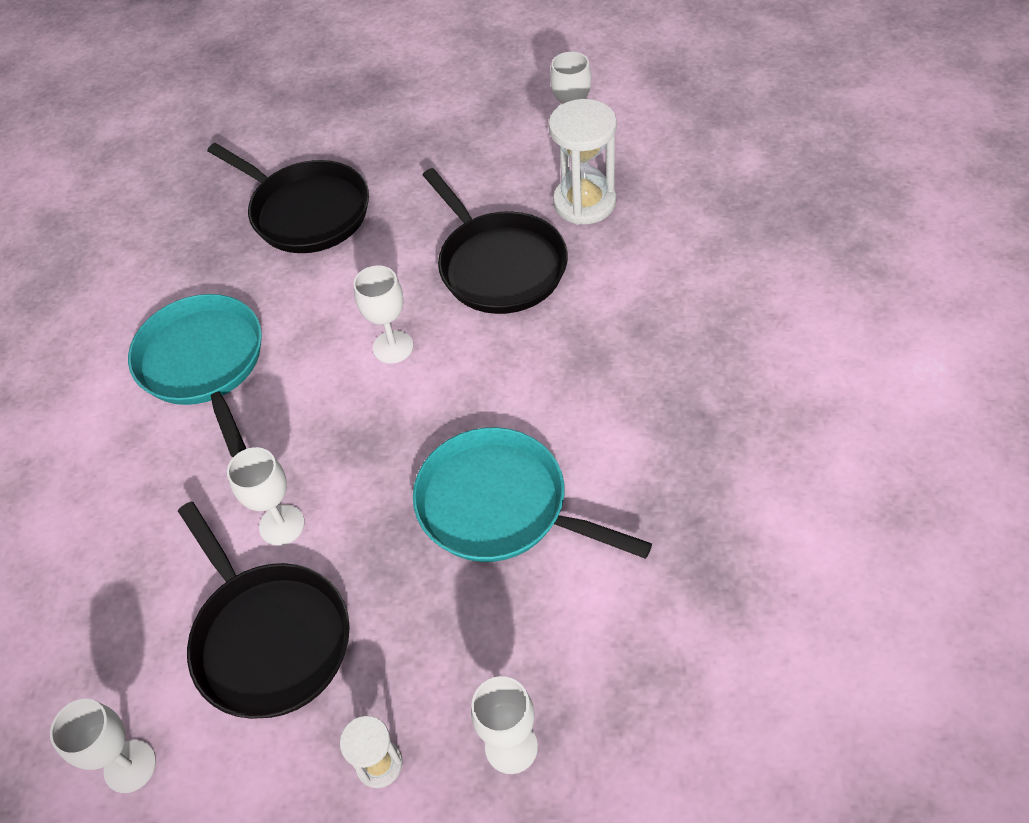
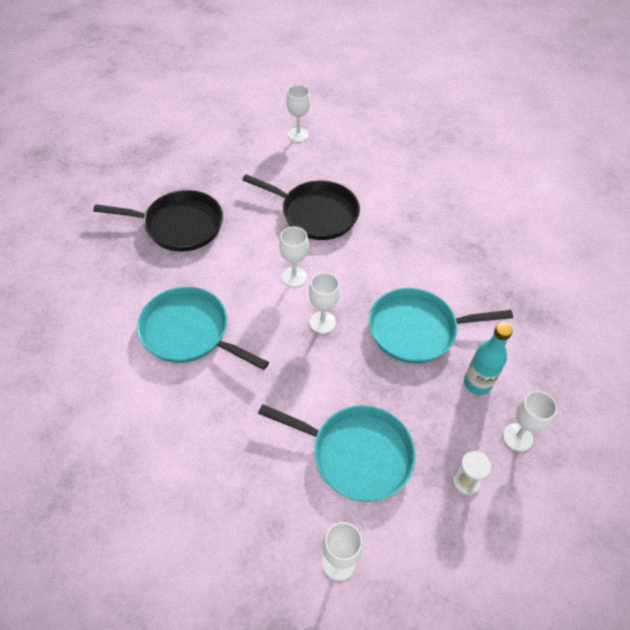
camera: 40 degrees left, 0 degrees up
(269, 638) = (357, 454): black pan -> turquoise pan
(282, 525) = (312, 394): white goblet -> white goblet (322, 322)
(521, 632) = (477, 383): none -> turquoise bottle
(584, 202) = (333, 166): white hourglass -> none

